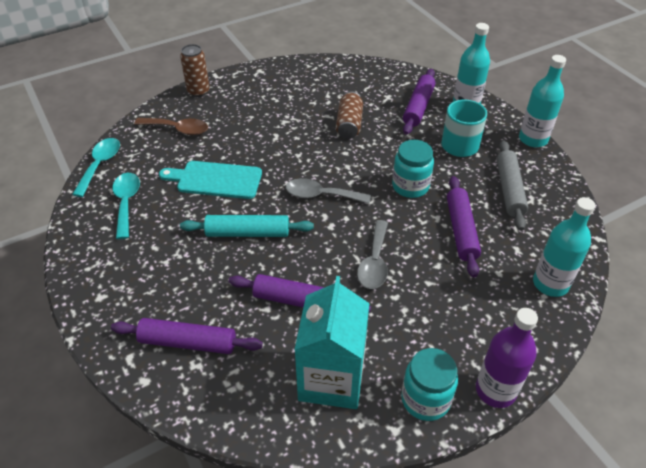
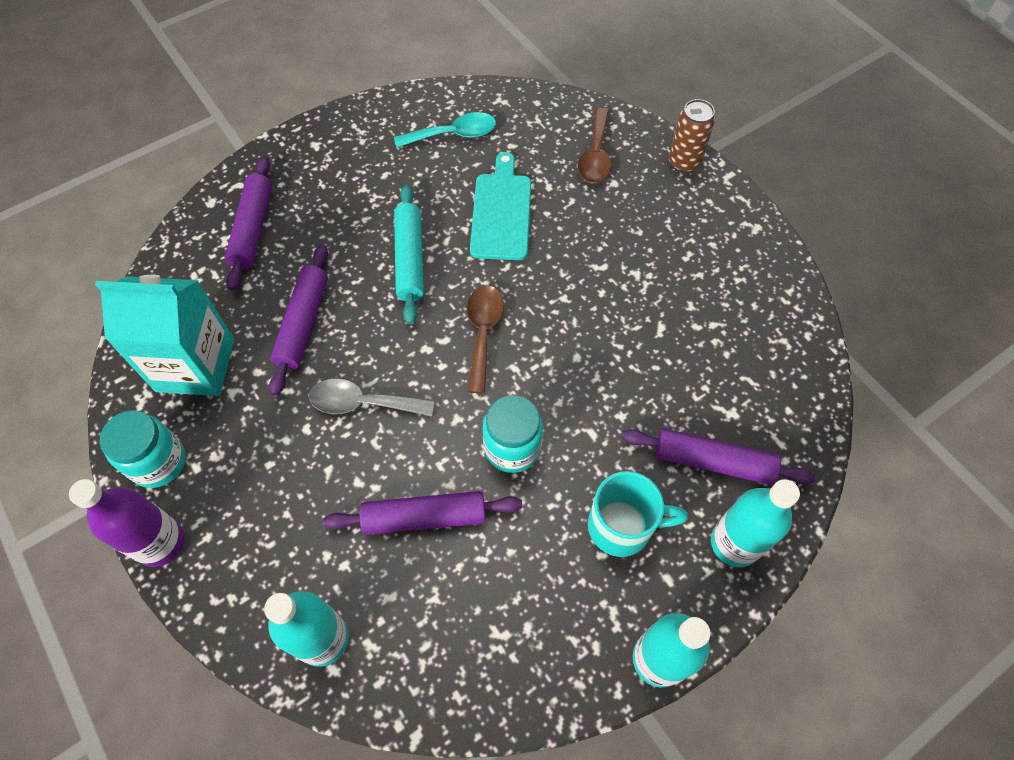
camera: 85 degrees right, 15 degrees up
(100, 165) = (515, 96): turquoise spoon -> none
(321, 195) = (483, 333): grey spoon -> brown spoon
(349, 124) = (644, 359): brown can -> none
(509, 189) = (519, 600): grey rolling pin -> none

